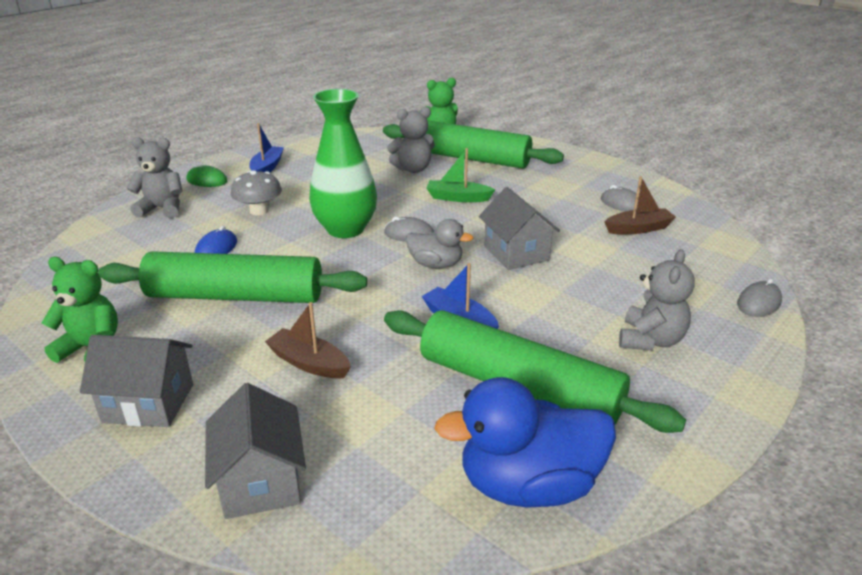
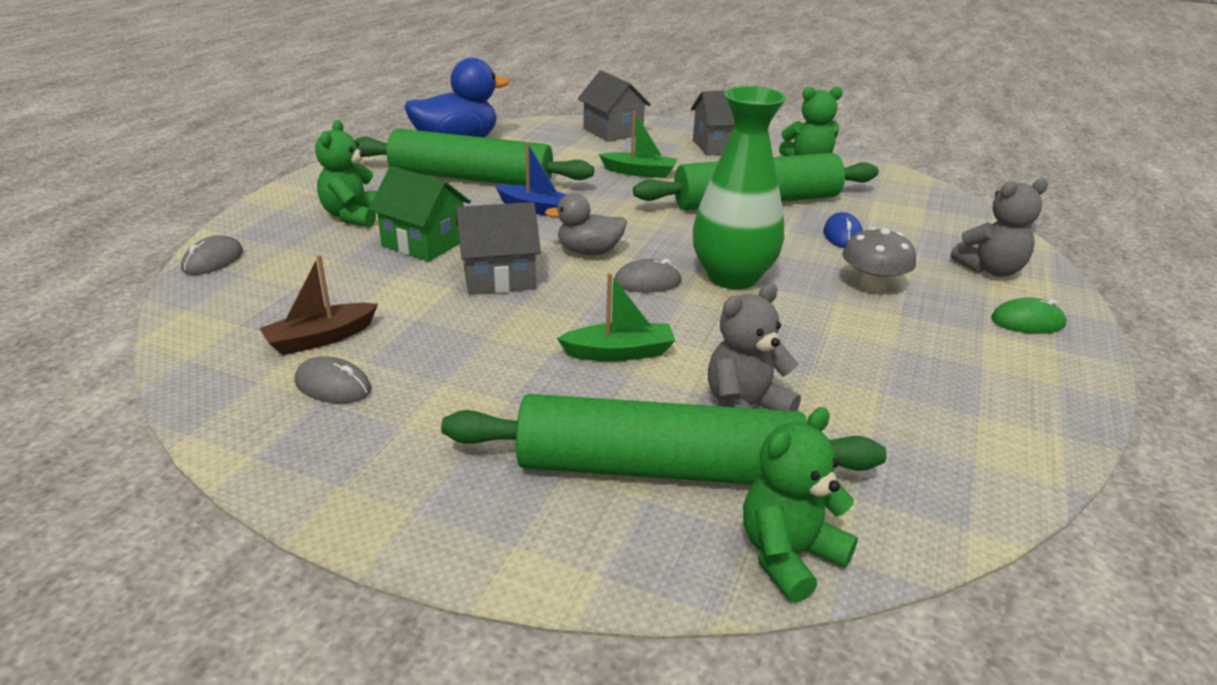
camera: 160 degrees right, 0 degrees up
(267, 168) = (990, 364): blue boat -> none
(309, 363) = (639, 172): brown boat -> green boat
(516, 253) = (499, 277): grey house -> grey house turned 60 degrees counterclockwise
(575, 294) = (424, 243): none -> green house
(650, 340) = (353, 216): grey teddy bear -> green teddy bear

